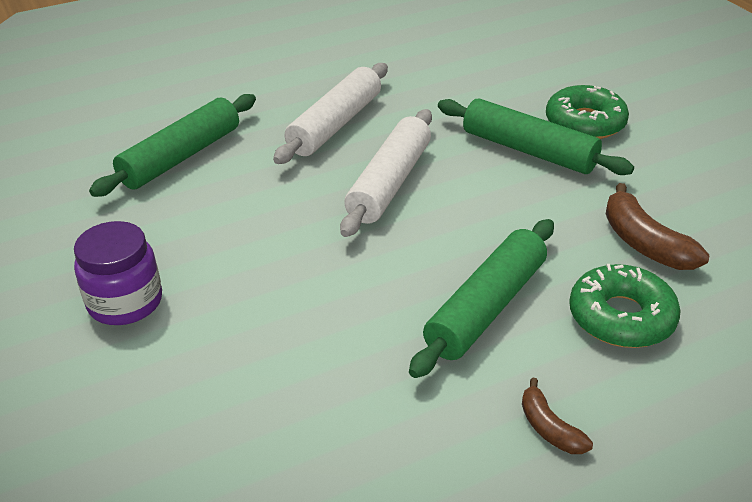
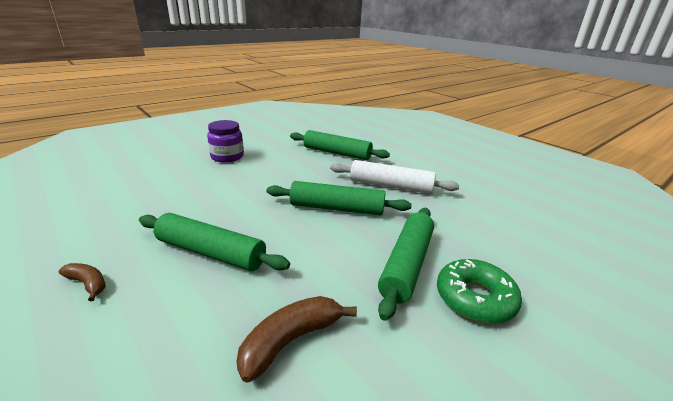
camera: 75 degrees right, 10 degrees down
(390, 183) = (336, 208): white rolling pin -> green rolling pin
(549, 428) = (88, 284): brown banana -> brown banana turned 75 degrees clockwise
(621, 317) = (189, 322): green donut -> none

